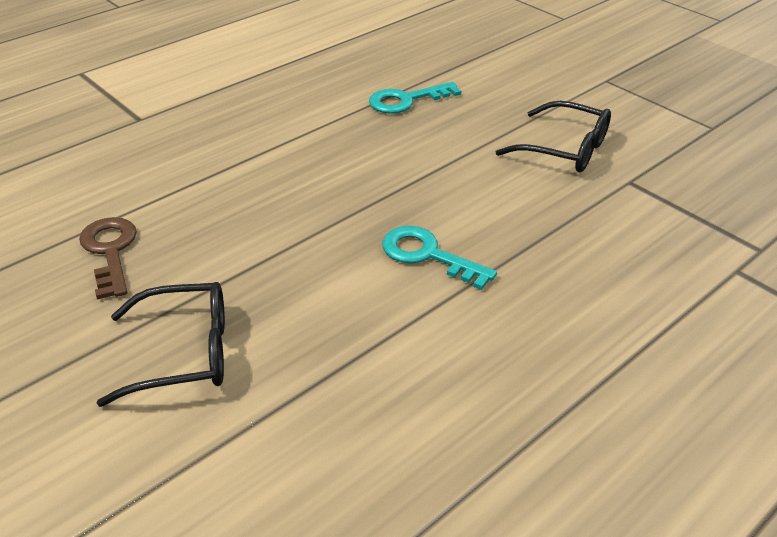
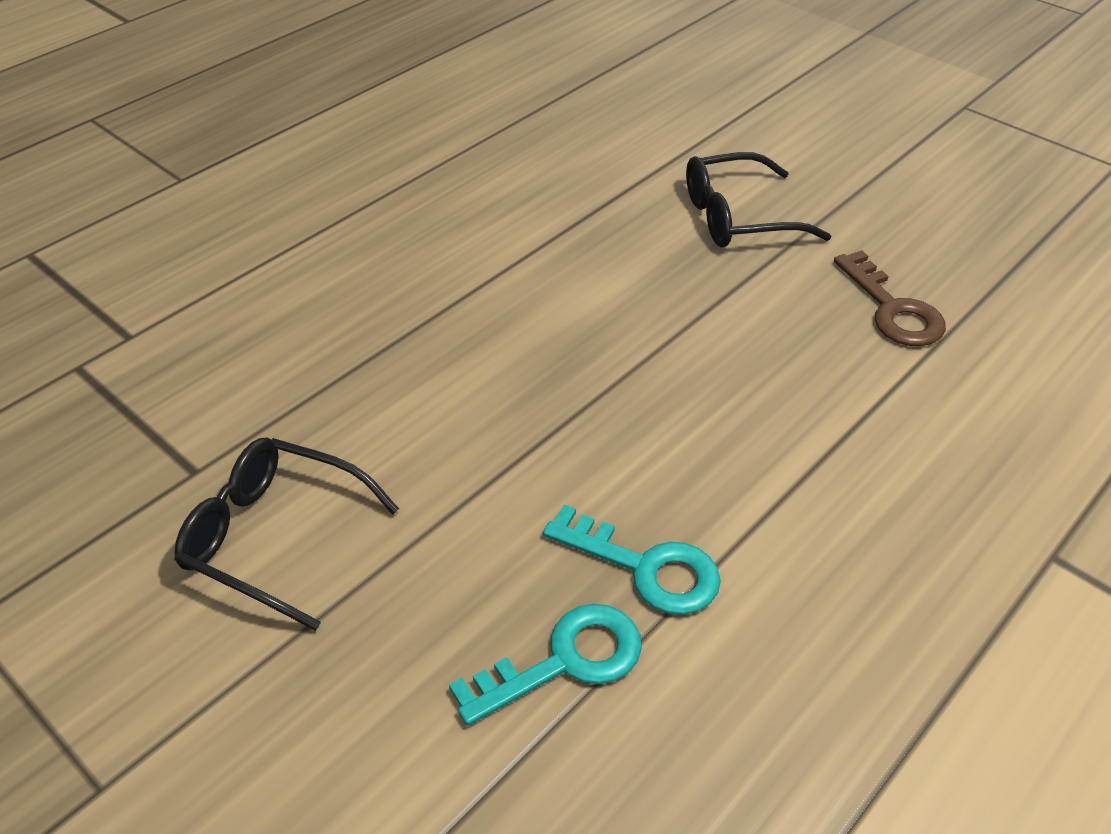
camera: 175 degrees right, 5 degrees up
(428, 255) = (507, 330): turquoise key -> turquoise key (646, 568)

